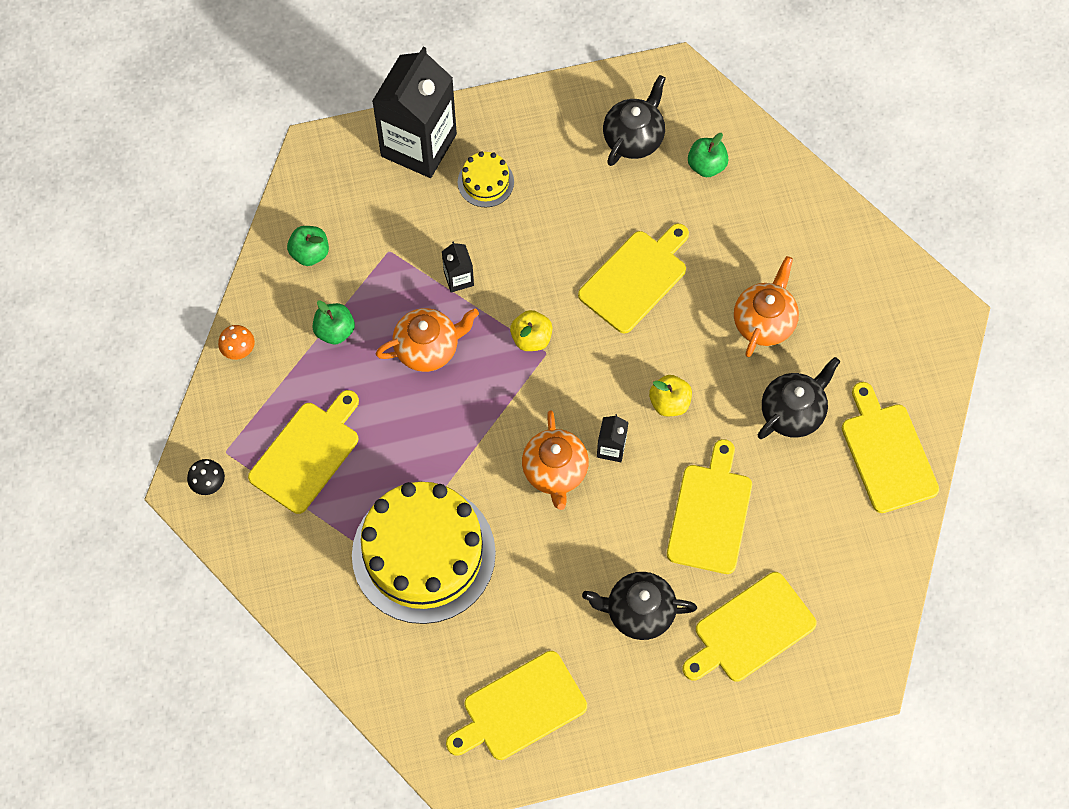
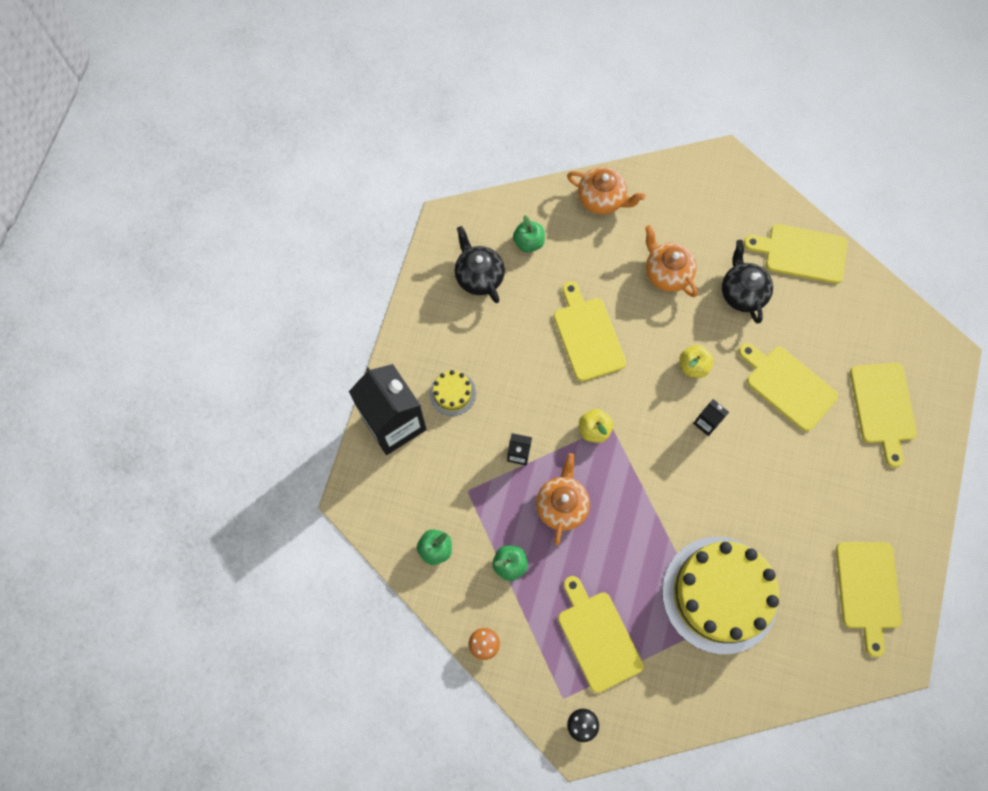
camera: 60 degrees left, 5 degrees up
(555, 471) = (704, 469): orange teapot -> orange teapot (602, 199)
(638, 612) = (835, 471): black teapot -> none

